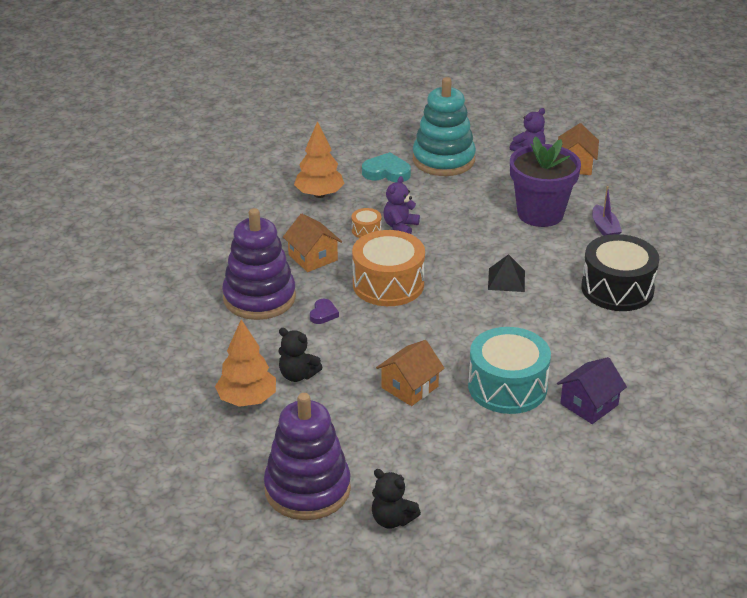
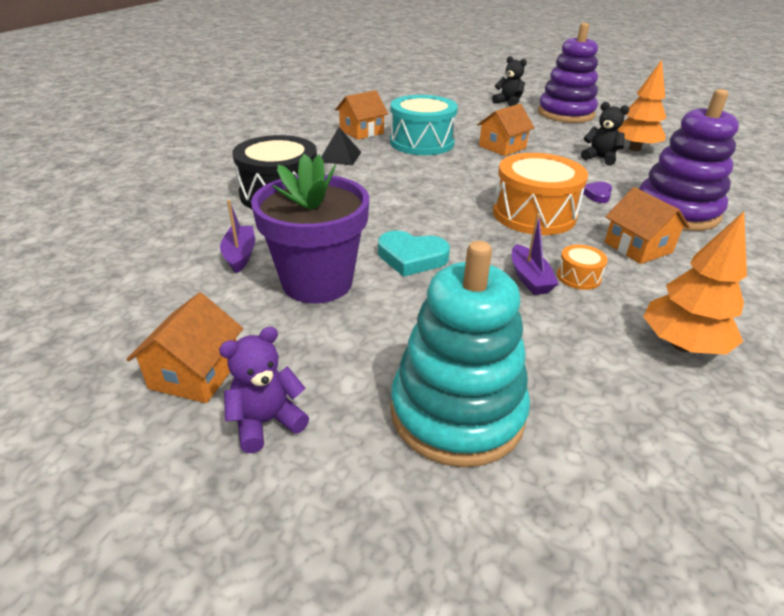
camera: 175 degrees left, 0 degrees up
(386, 172) = (572, 387): turquoise heart -> turquoise heart (411, 257)
(400, 227) = (529, 278): purple teddy bear -> purple boat
(506, 280) = (397, 209): black pyramid -> black pyramid (340, 157)
(589, 404) = (361, 131): purple house -> orange house

